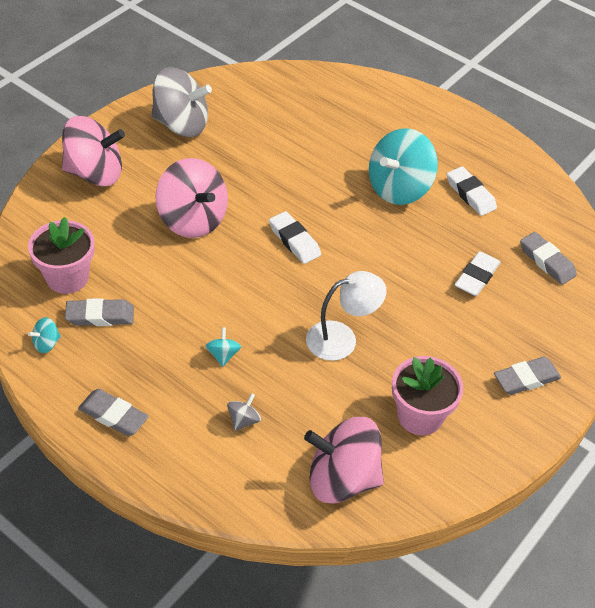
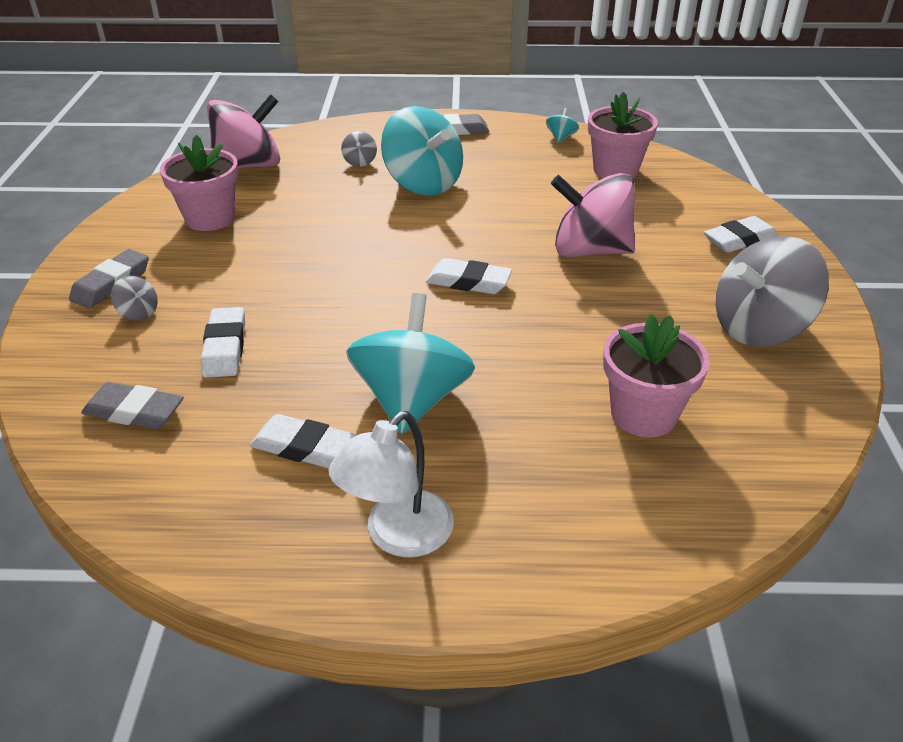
camera: 145 degrees right, 10 degrees down
(95, 173) = (739, 240): pink spinning top -> white eraser
(100, 316) = (551, 163): grey eraser -> none
(223, 355) = (423, 183): turquoise spinning top -> turquoise spinning top, size x2.42
(299, 122) = (643, 414): none -> pink flower pot
(342, 338) = (331, 234): white lamp -> white lamp (398, 536)
(517, 337) = (138, 313): none -> grey spinning top

